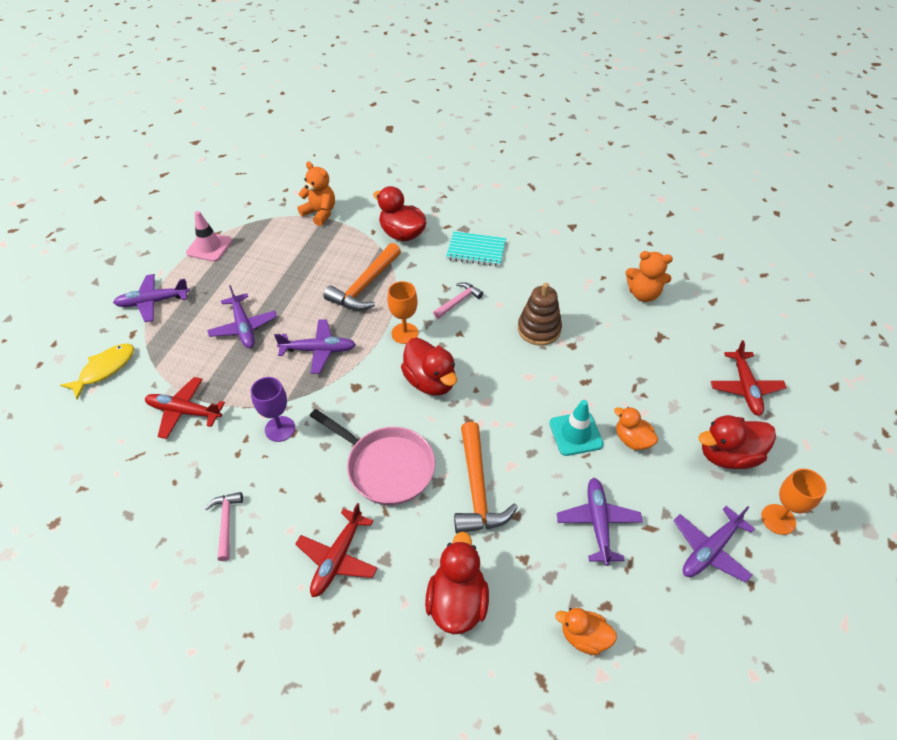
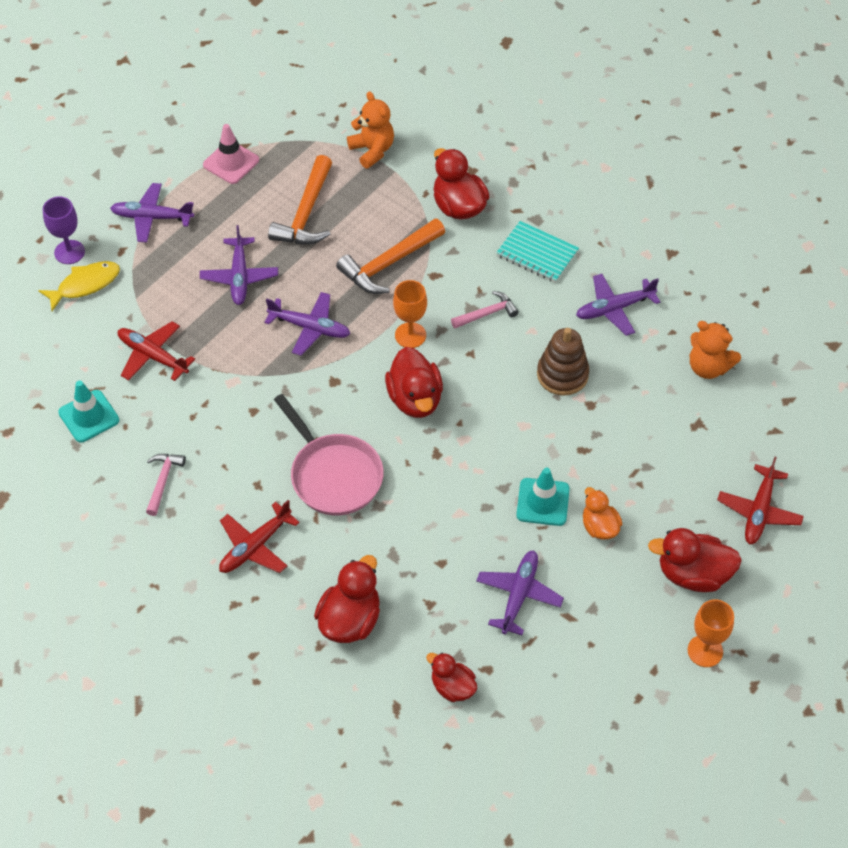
camera: 20 degrees right, 5 degrees up
(135, 483) = (89, 416): none -> turquoise traffic cone
(280, 429) = (241, 403): purple goblet -> purple goblet (69, 252)
(477, 488) = (415, 524): orange hammer -> orange hammer (306, 213)
(584, 637) = (452, 687): orange duck -> red duck
(710, 549) = (617, 655): purple plane -> purple plane (615, 308)

